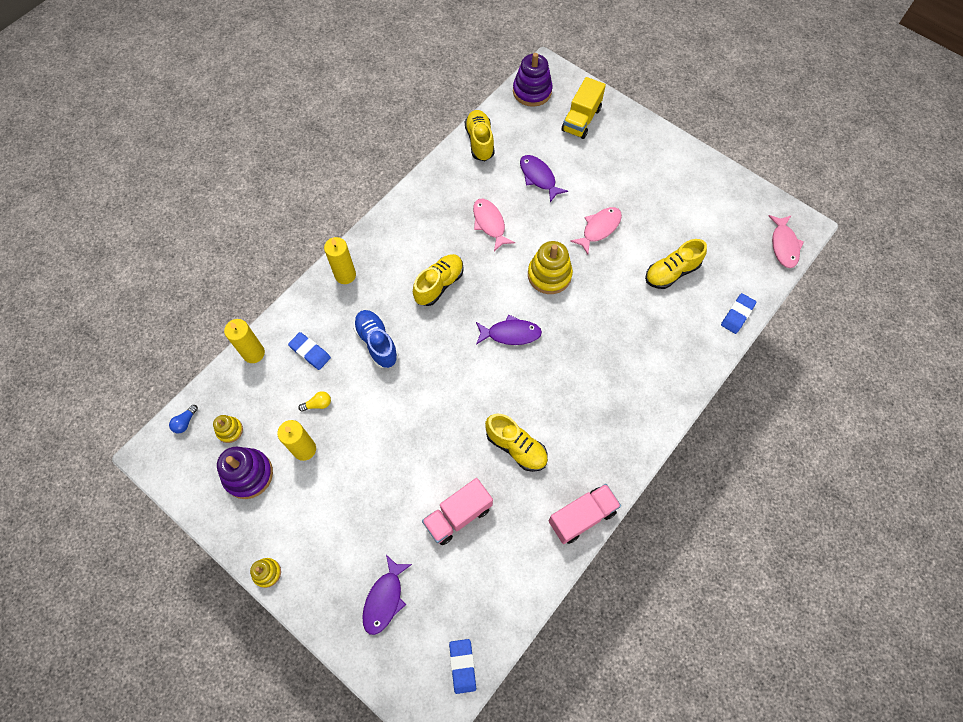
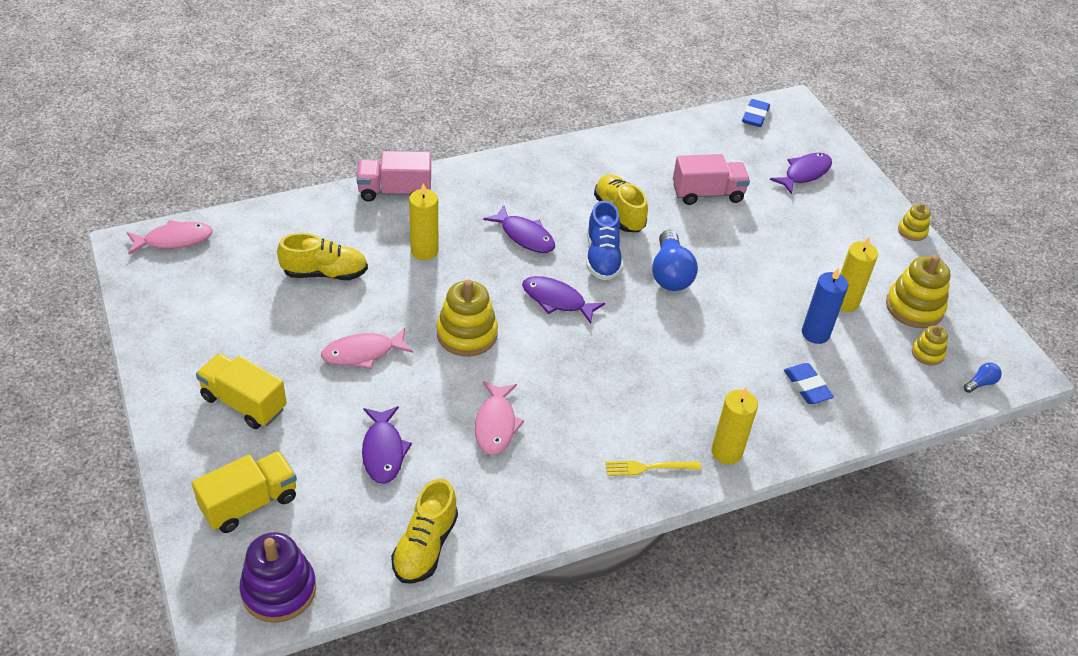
camera: 155 degrees left, 20 degrees down
(248, 474) = (914, 307): purple stacking toy -> yellow stacking toy
(253, 353) = (880, 416): yellow candle -> yellow candle (424, 251)
(318, 404) = (815, 333): yellow light bulb -> blue candle
(377, 343) = (720, 360): blue shoe -> blue shoe (602, 257)
(387, 241) = (649, 467): none -> yellow fork
(439, 284) = (609, 385): yellow shoe -> none
(446, 404) = (670, 274): none -> blue light bulb
(569, 380) = (525, 236): none -> purple fish
(582, 517) = (592, 148): pink truck -> pink truck (395, 191)
(634, 166) = (244, 403): none -> yellow truck
(737, 315) = (299, 209): blue eraser -> none
(784, 245) = (174, 240): pink fish -> pink fish turned 45 degrees clockwise

